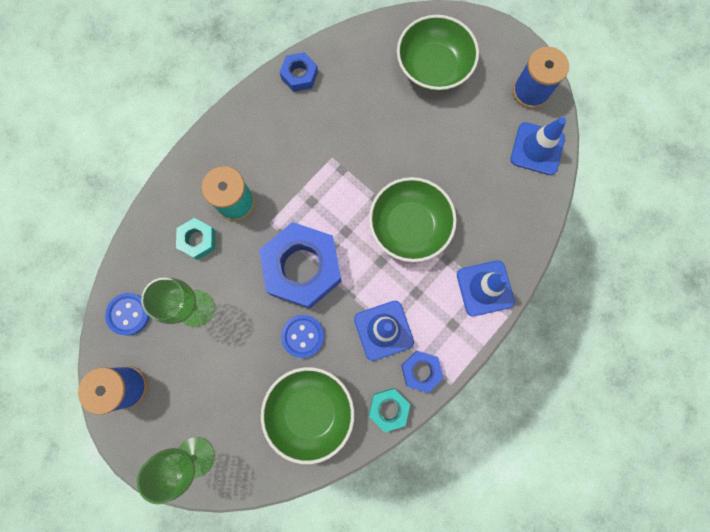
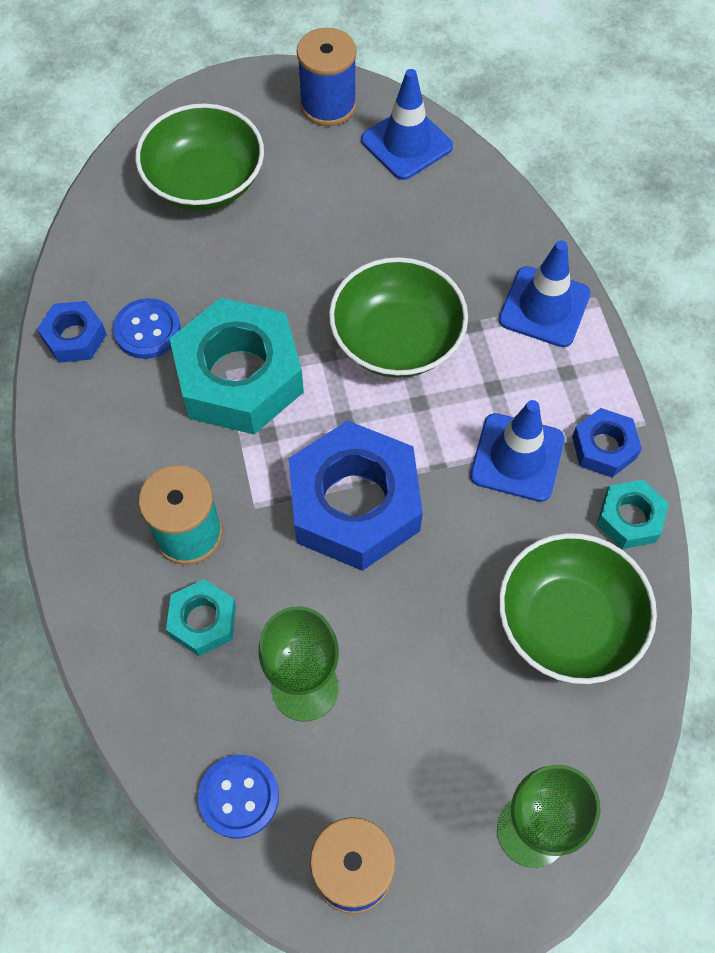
camera: 55 degrees left, 15 degrees down
(303, 336) = (453, 564): blue button -> blue button (147, 330)
(333, 166) = (239, 377): none -> turquoise nut

